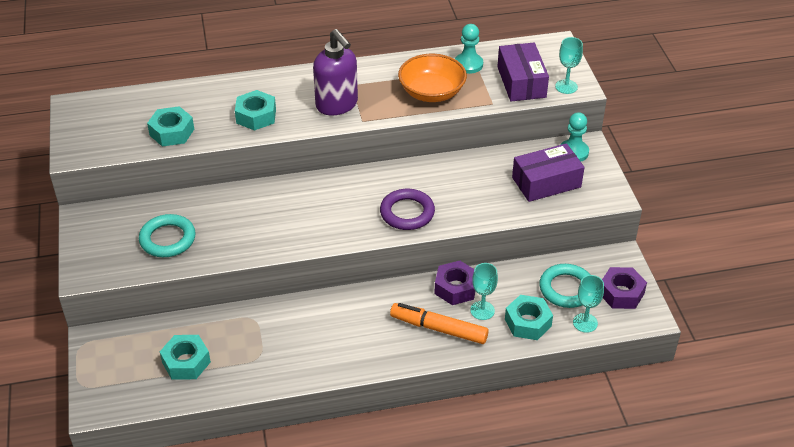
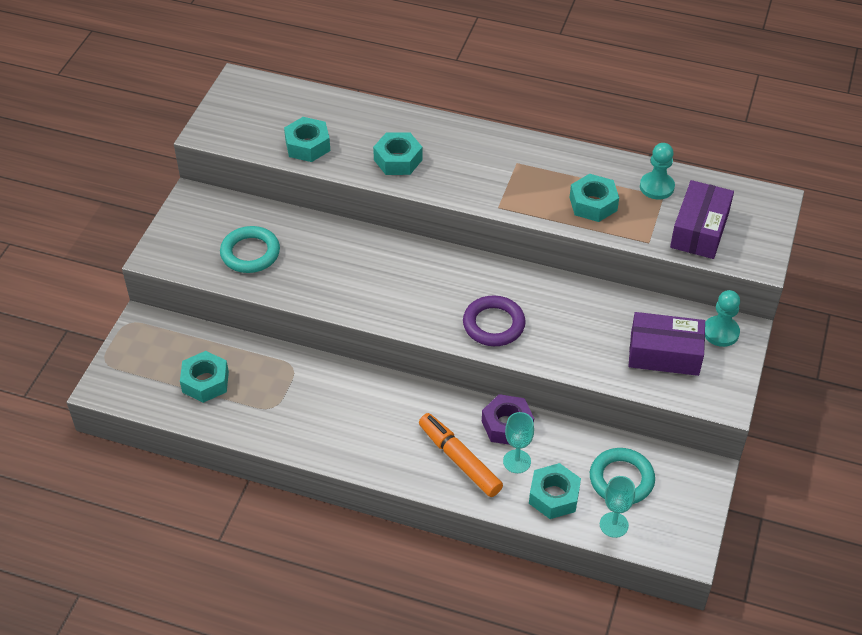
camera: 30 degrees right, 5 degrees up
(337, 105) = (485, 179): purple soap dispenser -> none
(432, 92) = (593, 204): orange bowl -> turquoise nut
(566, 86) = (746, 255): turquoise goblet -> none
(621, 293) = (677, 511): purple nut -> none

